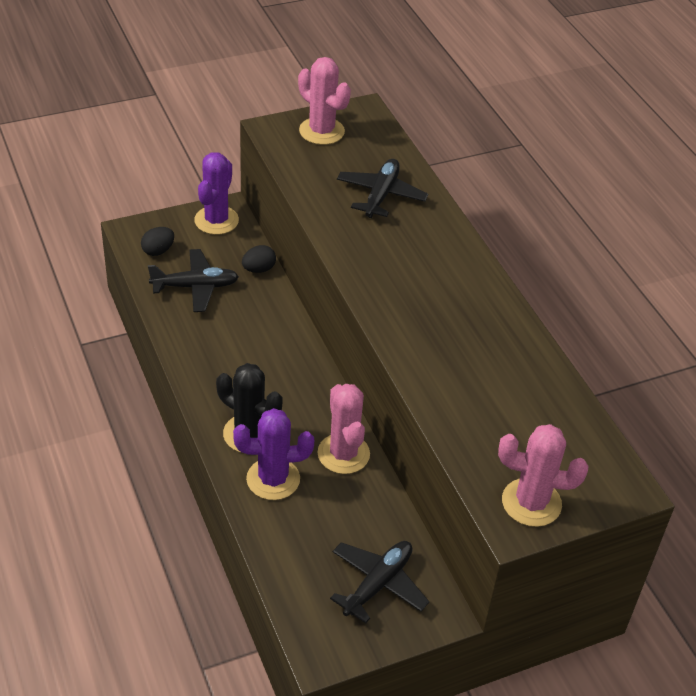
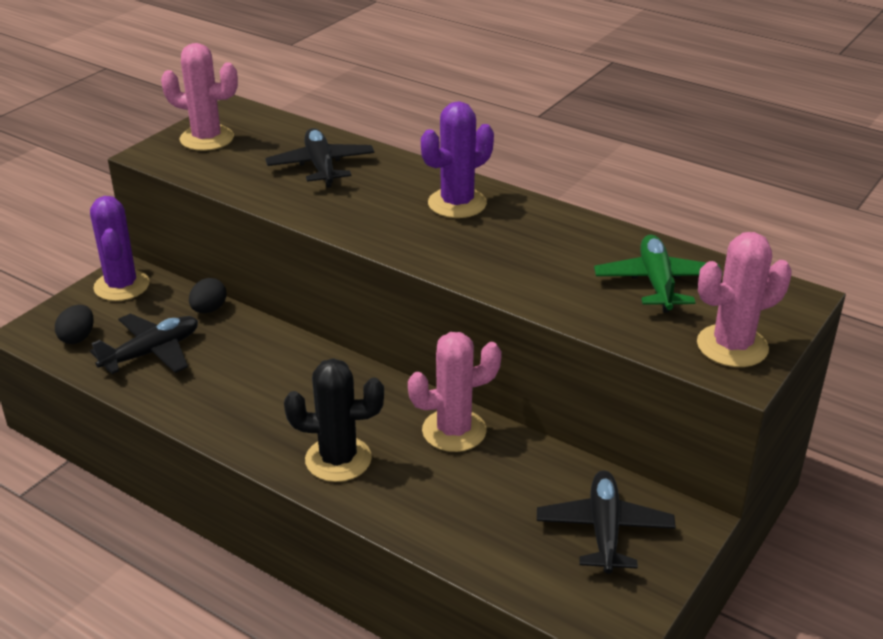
camera: 30 degrees left, 10 degrees down
(273, 479) = (404, 489): purple cactus -> purple cactus (457, 203)
(343, 454) = (454, 431): pink cactus -> pink cactus turned 60 degrees counterclockwise
(531, 421) = (657, 283): none -> green plane

